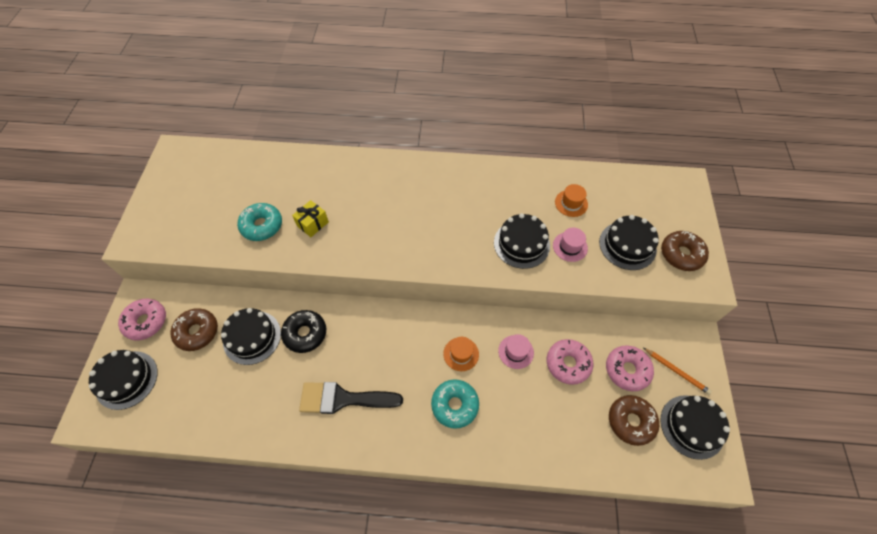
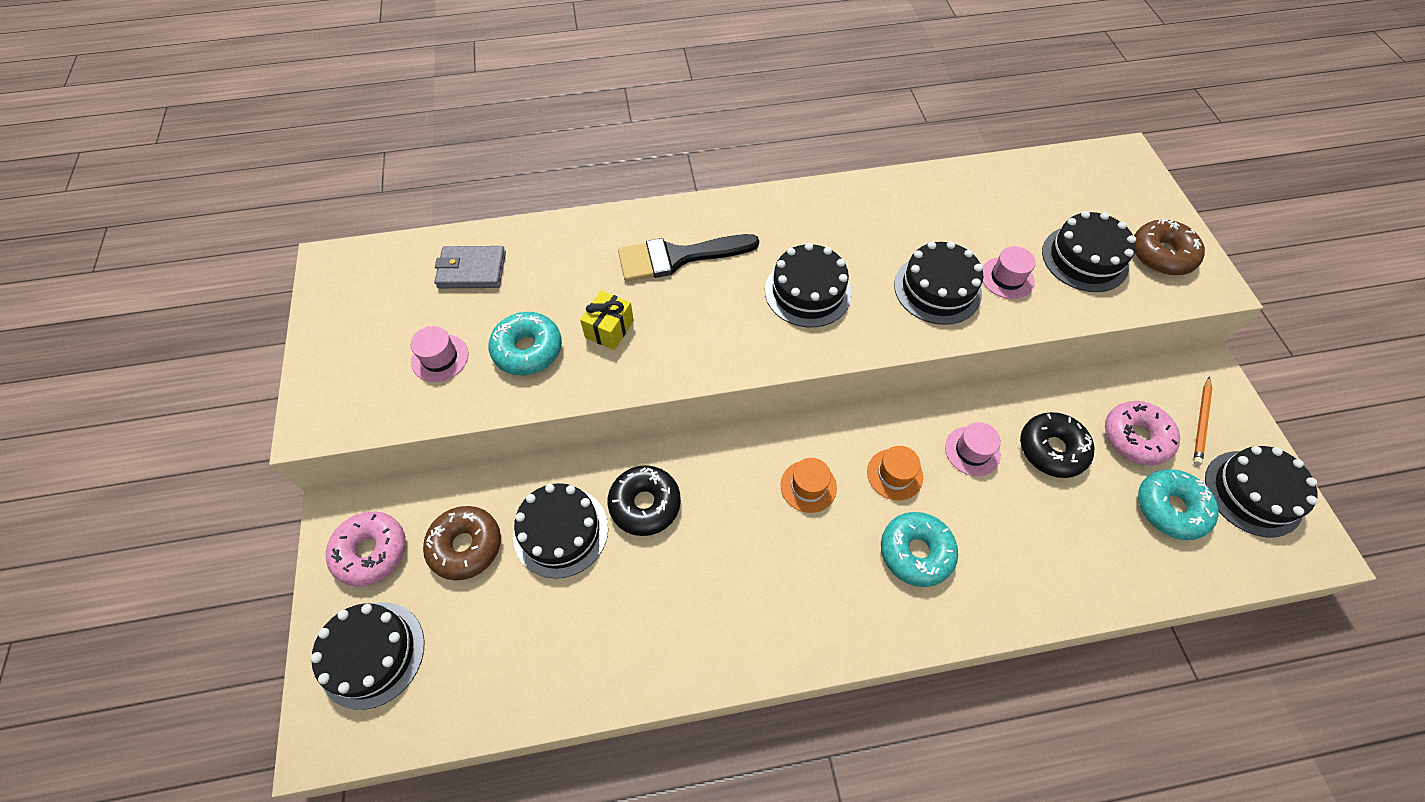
camera: 15 degrees left, 0 degrees up
(212, 219) = (440, 358): none -> pink hat
(248, 171) = (472, 270): none -> grey wallet
(343, 399) = (743, 588): black brush -> black brush (678, 257)
(439, 227) = (807, 292): none -> black cake
(568, 363) = (1052, 449): pink donut -> black donut
(571, 203) = (982, 217): orange hat -> orange hat (808, 486)
(631, 421) = (1170, 508): brown donut -> turquoise donut
(676, 371) = (1201, 422): orange pencil -> orange pencil turned 90 degrees clockwise

